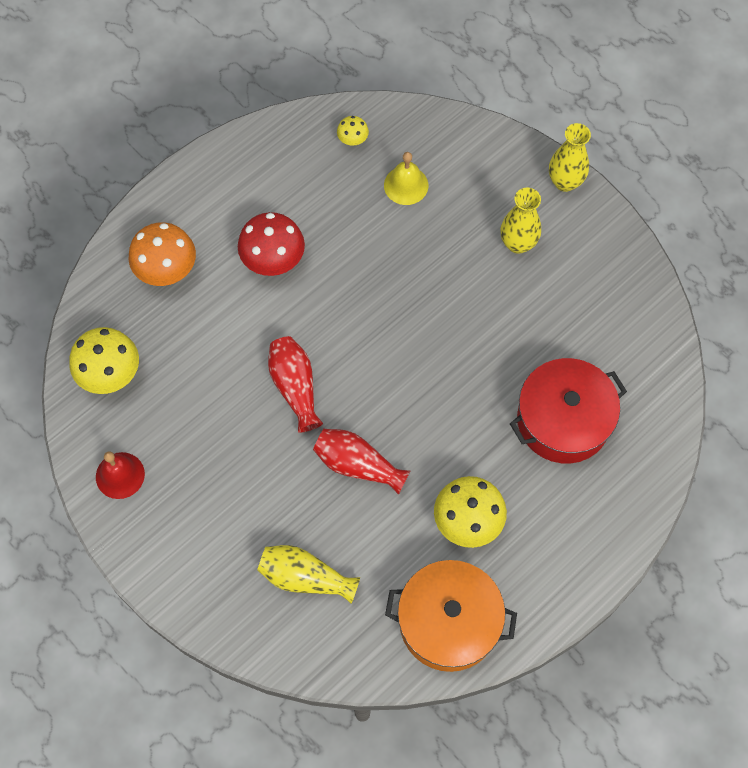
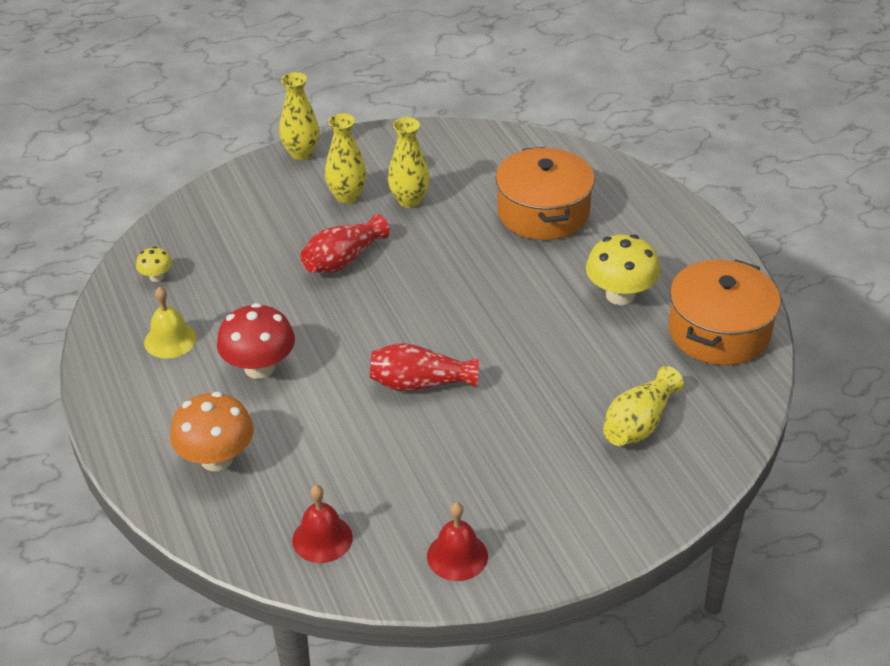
camera: 70 degrees left, 25 degrees down
(110, 374) = (322, 538): yellow mushroom -> red bell
(357, 465) = (529, 356): red vase -> red vase (343, 260)
(406, 185) = (236, 252): yellow bell -> yellow bell (170, 340)
(533, 297) = (409, 200): none -> yellow vase
(563, 420) = (543, 212): red pot -> orange pot

